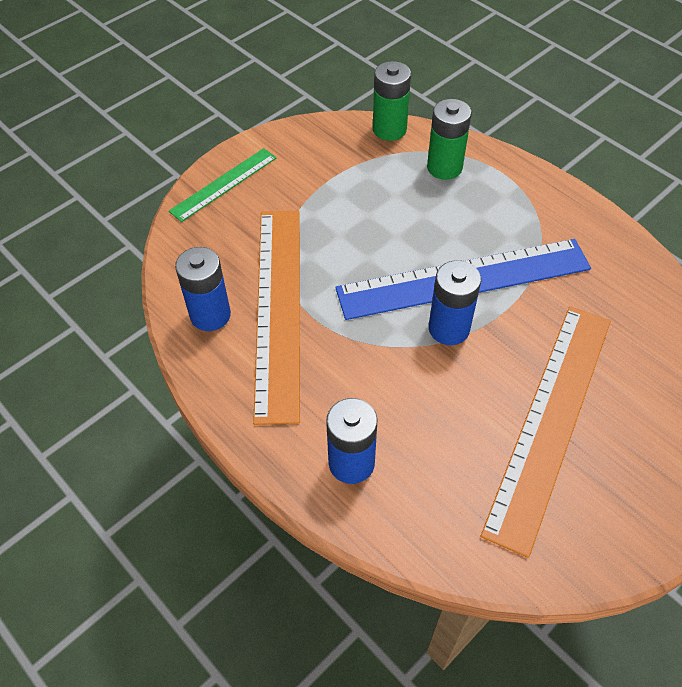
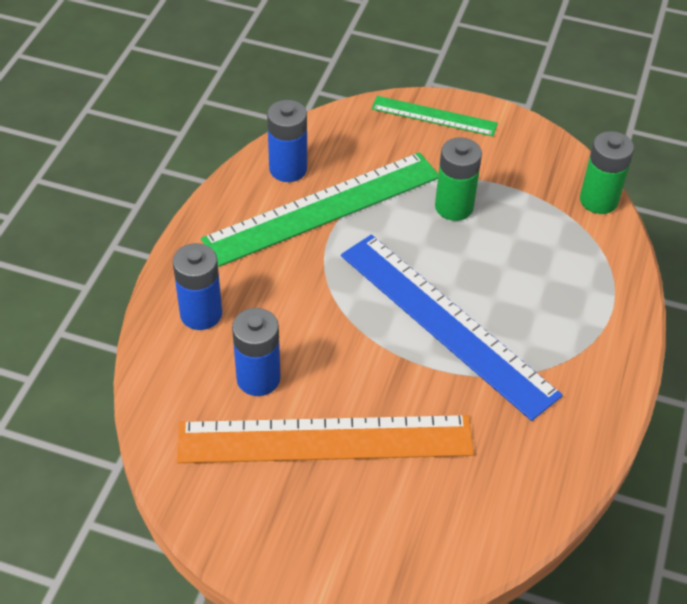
camera: 60 degrees right, 5 degrees down
(279, 308) = (323, 208): orange ruler -> green ruler
(444, 167) = (581, 260): green battery -> green battery (454, 207)
(449, 328) = (380, 331): blue battery -> blue battery (258, 378)

